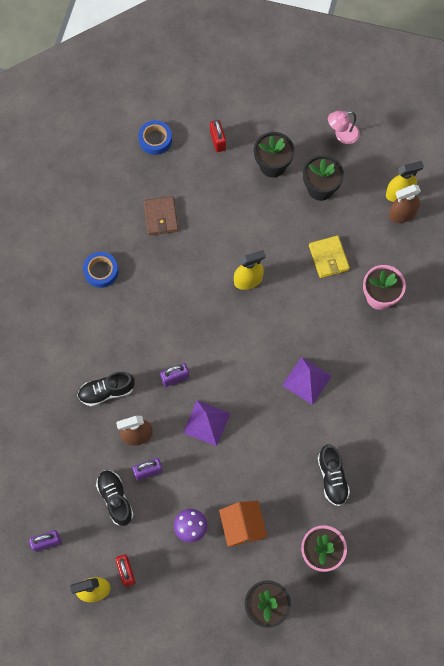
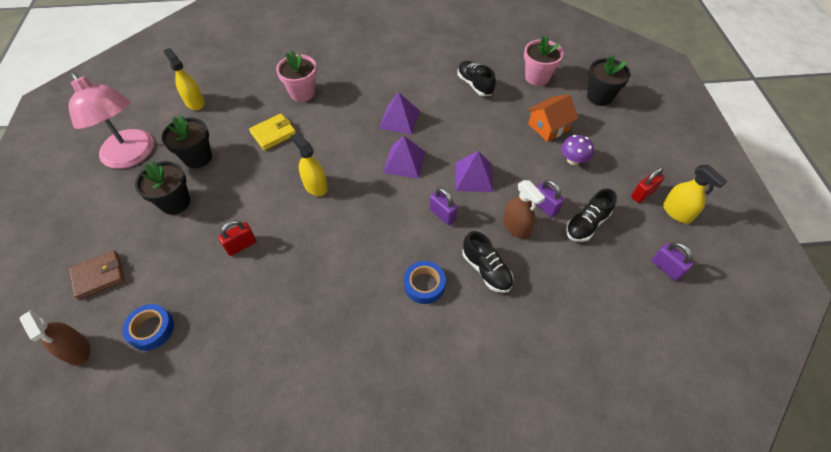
camera: 110 degrees left, 15 degrees down
(101, 271) = (348, 327): blue tape -> blue tape (424, 285)
(161, 217) = (260, 287): brown wallet -> brown wallet (99, 276)
(218, 141) = (148, 261): red padlock -> red padlock (241, 245)
(248, 366) = (404, 162): none -> purple pyramid
(332, 478) = (475, 85): black shoe -> black shoe turned 90 degrees counterclockwise
(342, 135) = (132, 156): pink lamp -> pink lamp, size x2.07
(402, 214) = (216, 96): brown spray bottle -> brown spray bottle (77, 349)

